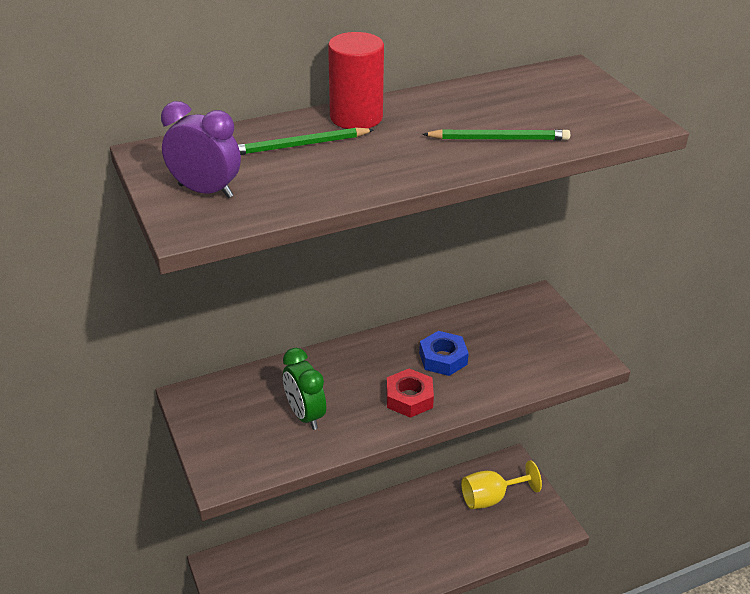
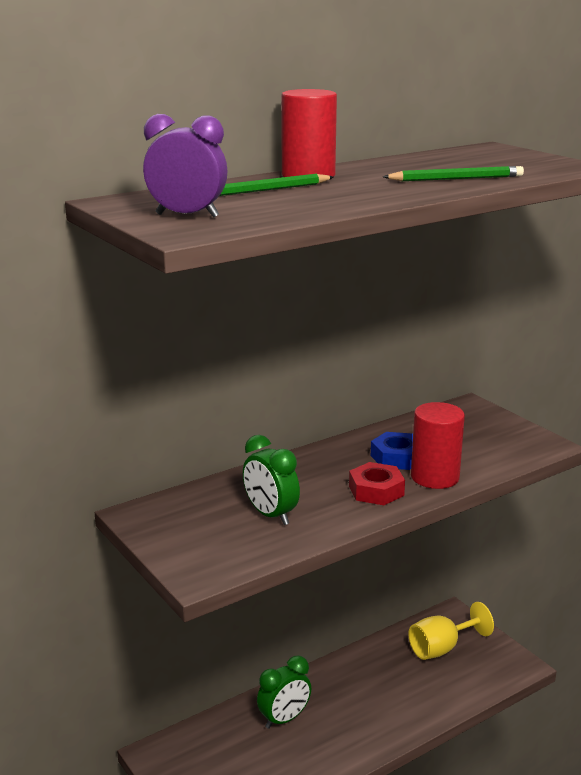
camera: 10 degrees left, 15 degrees down
(332, 548) = (284, 719): none -> green clock
(469, 388) = (435, 477): none -> red cylinder

